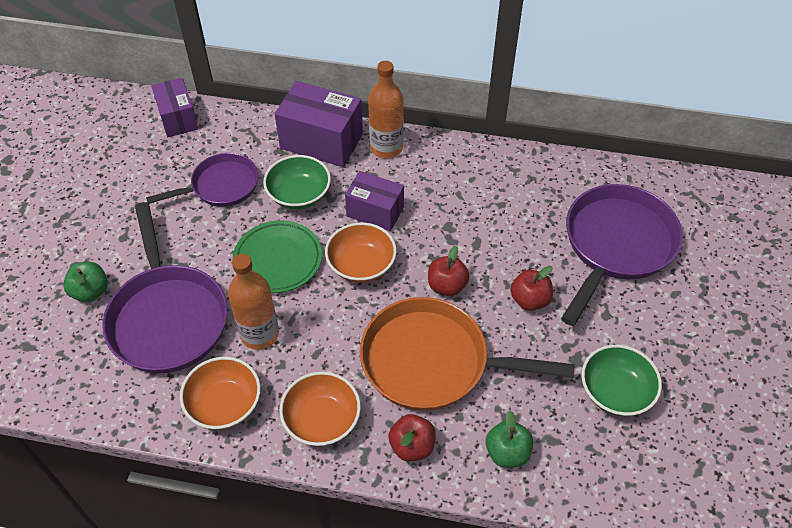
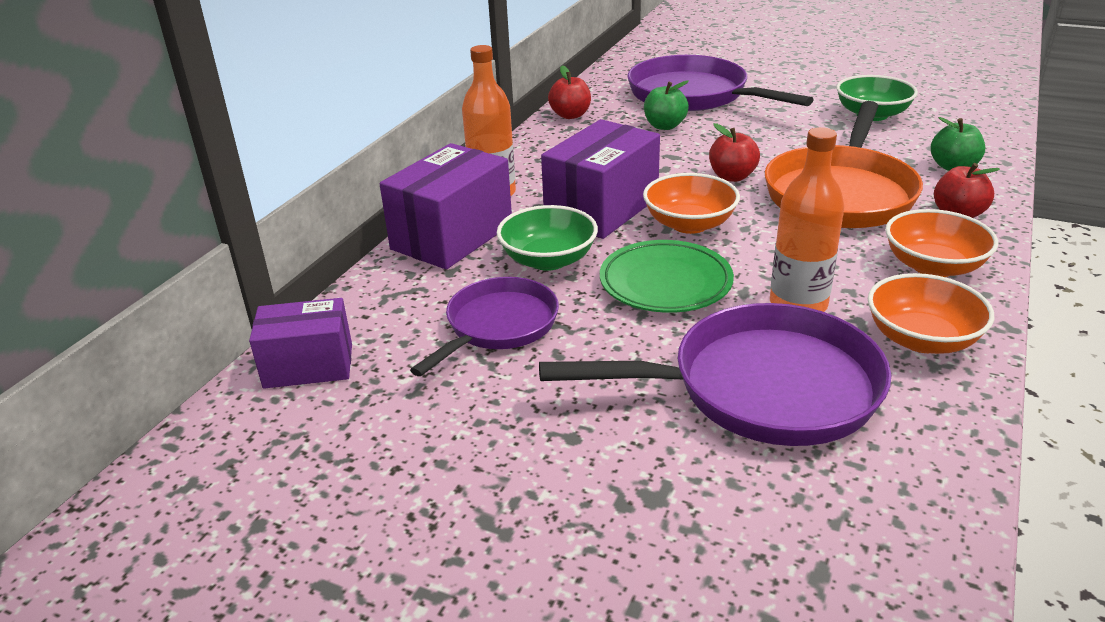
camera: 75 degrees left, 20 degrees down
(91, 292) = (694, 480): green apple -> green apple (664, 126)
(221, 186) = (498, 326): purple pan -> purple pan turned 45 degrees clockwise
(375, 212) = (602, 209): purple box -> purple box, size x1.54
(529, 300) = (758, 138): red apple -> red apple (570, 115)

